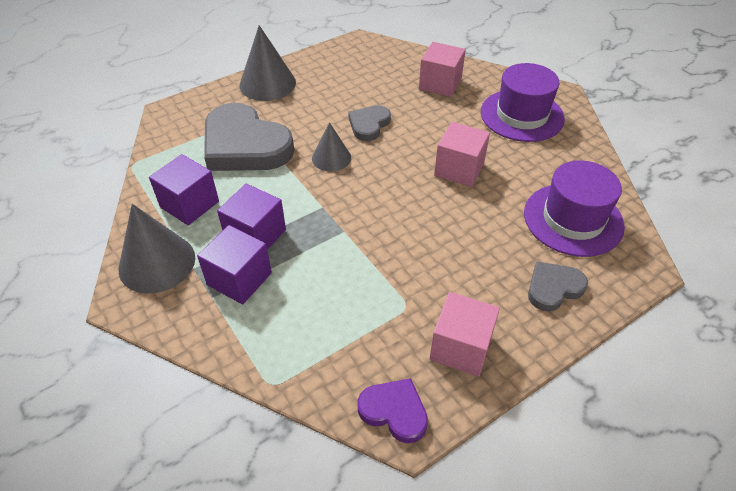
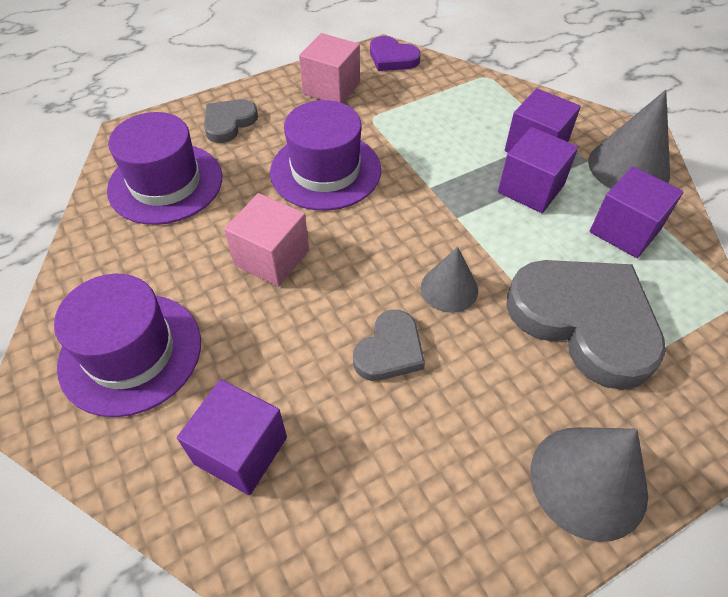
camera: 175 degrees left, 5 degrees up
(439, 240) = (325, 170): none -> purple hat
(440, 84) = (241, 450): pink cube -> purple cube
(553, 288) = (229, 123): grey heart -> grey heart turned 150 degrees clockwise

